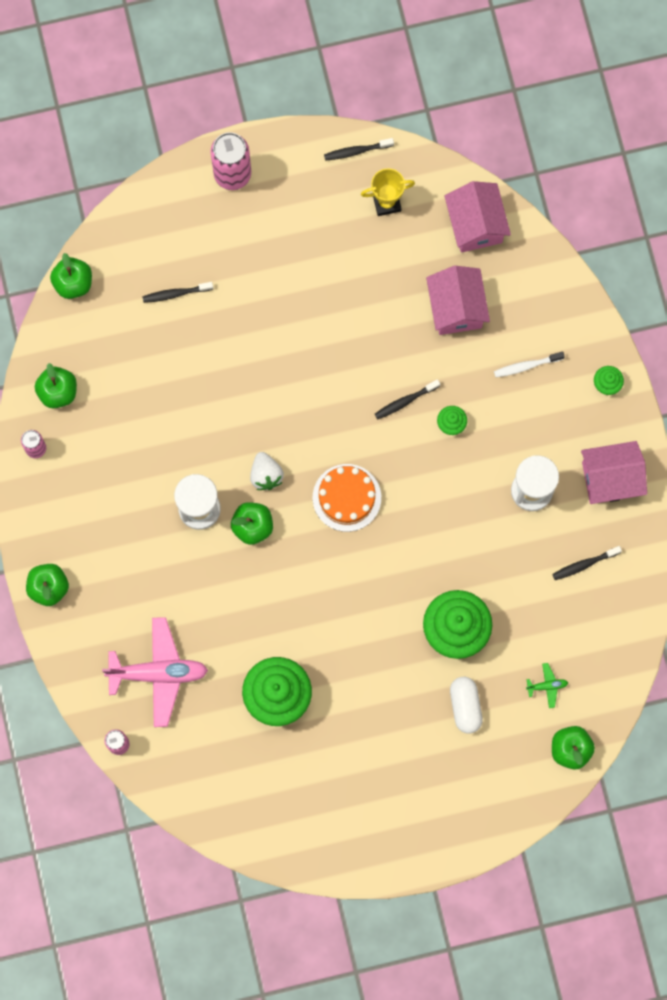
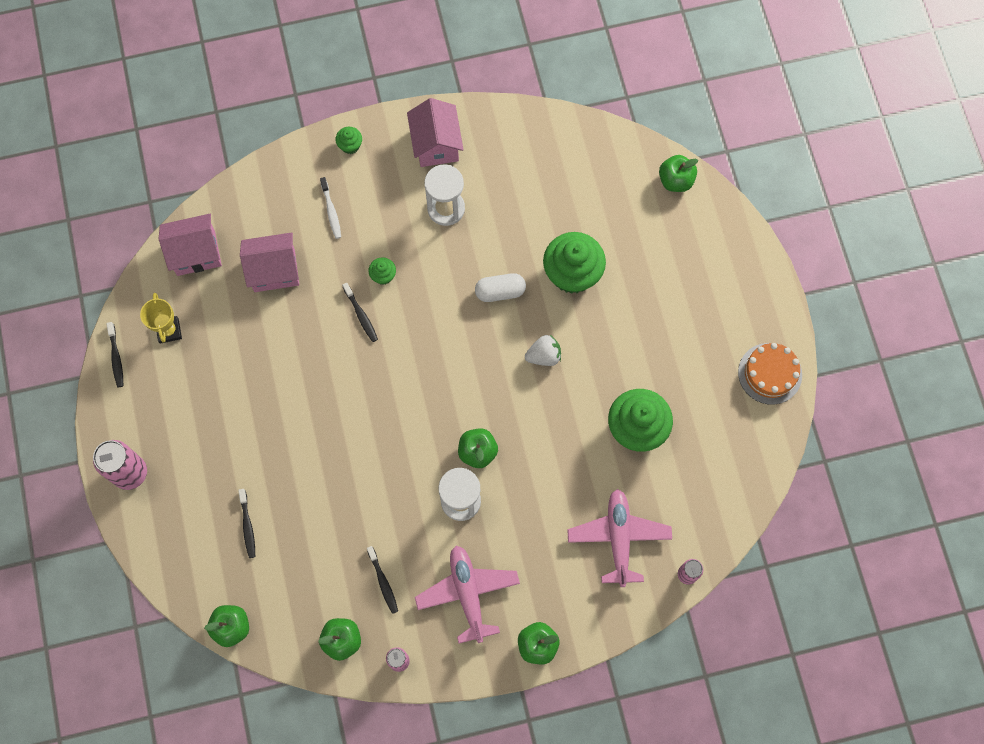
camera: 90 degrees left, 5 degrees down
(103, 517) = (468, 593): none -> pink plane
(266, 475) = (428, 440): white strawberry -> white strawberry (544, 356)
(346, 497) = (451, 367): orange cake -> orange cake (770, 373)
(465, 706) = (641, 266): white capsule -> white capsule (500, 291)
(547, 686) = (621, 198): green plane -> none
(584, 564) = (512, 167): black toothbrush -> black toothbrush (383, 582)

